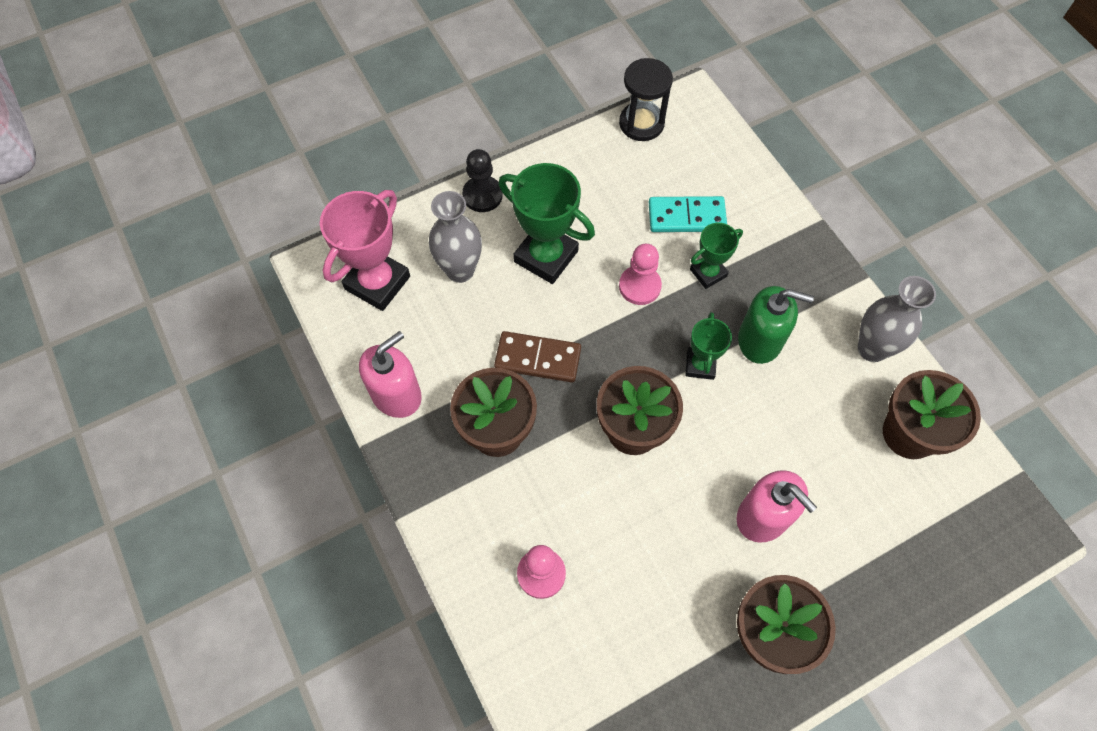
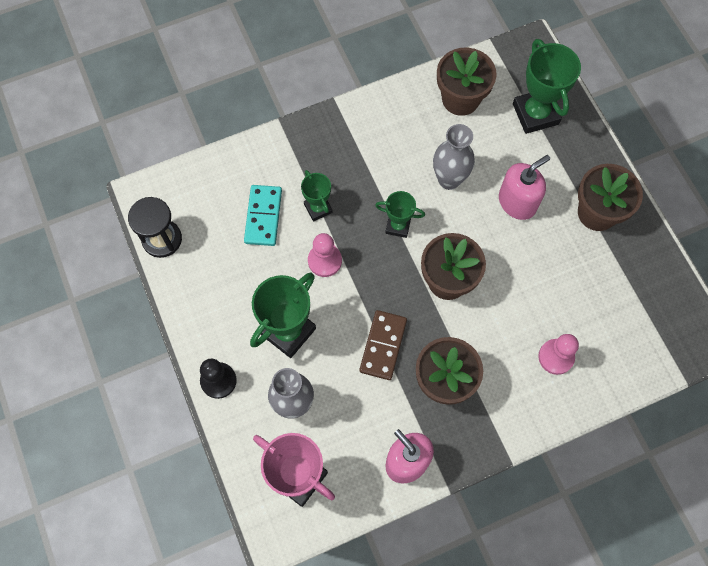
camera: 85 degrees left, 5 degrees up
(760, 340) = (380, 181): green soap dispenser -> none
(872, 349) = (393, 108): grey vase -> grey vase (449, 179)
(912, 539) = (535, 114): none -> green trophy

